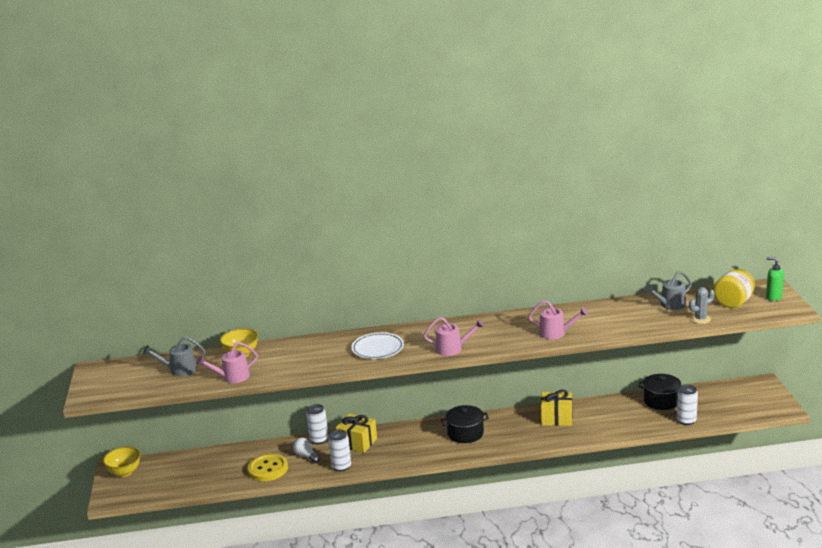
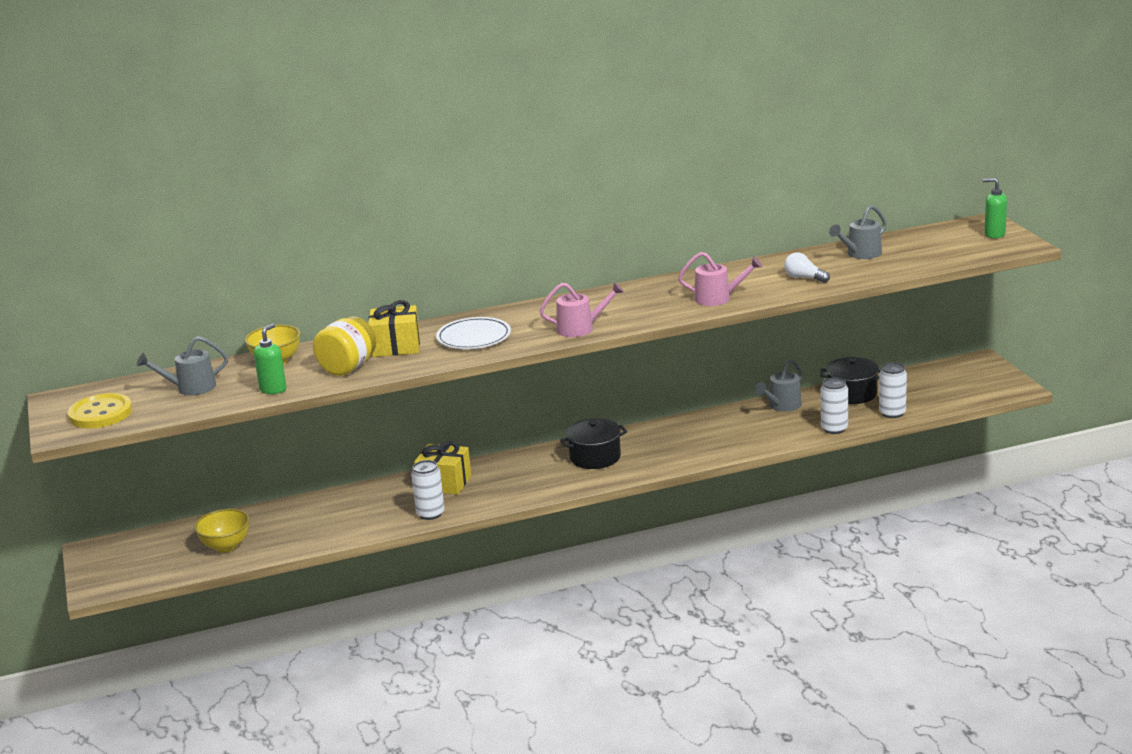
camera: 10 degrees left, 0 degrees up
(124, 472) = (109, 554): yellow bowl -> yellow bowl (226, 546)
(232, 377) = (273, 389): pink watering can -> green soap dispenser
(268, 469) = (324, 528): yellow button -> yellow button (100, 413)
(306, 456) = (375, 506): white light bulb -> white light bulb (804, 278)
(319, 439) = (387, 485): white can -> white can (834, 429)
(556, 418) = (716, 427): yellow gift -> yellow gift (396, 347)
(608, 405) = (782, 406): none -> grey watering can
(700, 319) = (907, 266): grey cactus -> none
(733, 302) = (944, 244): yellow jar -> yellow jar (348, 368)

